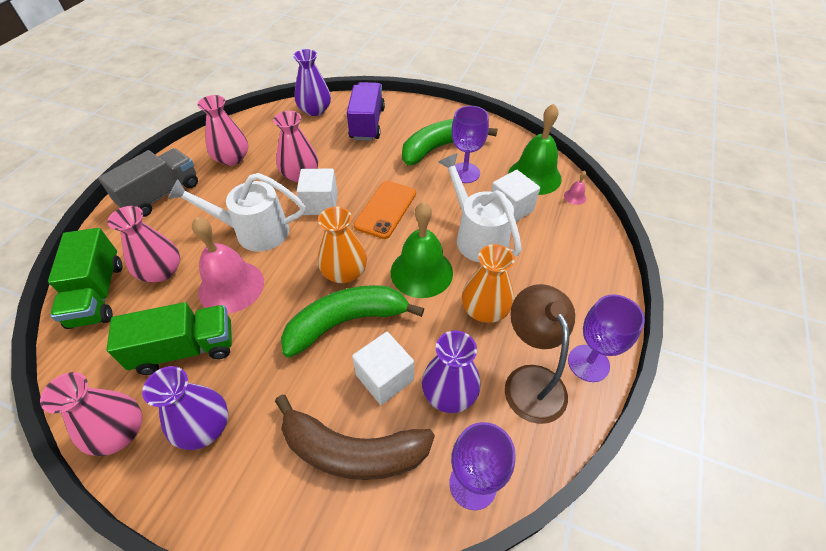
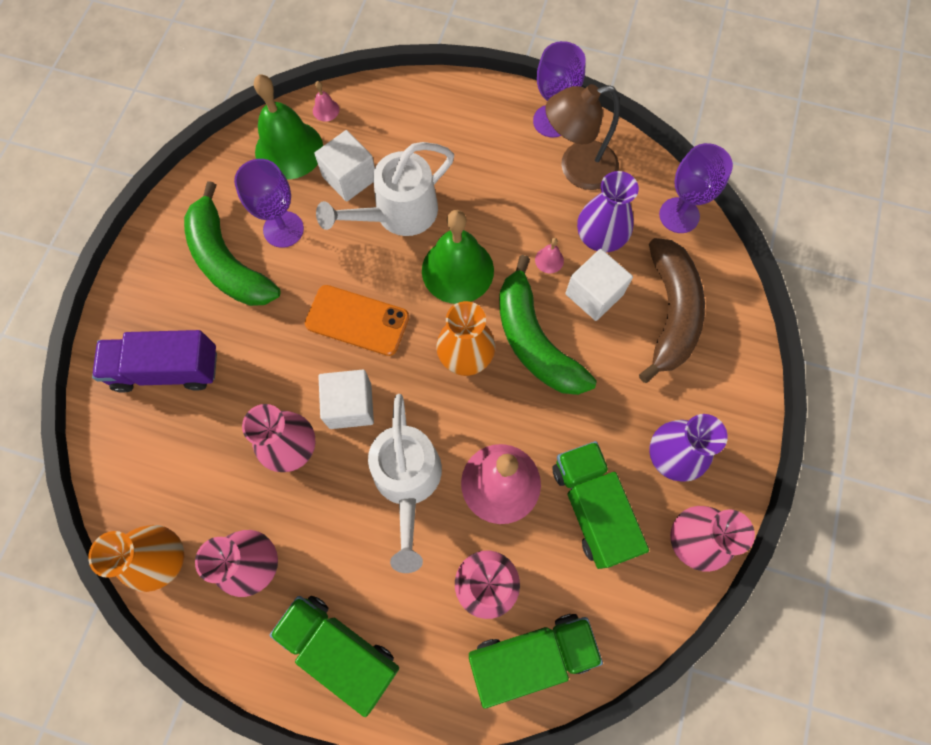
camera: 95 degrees left, 20 degrees up
(161, 195) = (340, 649): grey truck -> green truck
(315, 110) = (124, 459): purple vase -> none
(425, 342) = (549, 260): none -> pink bell
(485, 309) = (501, 206): orange vase -> orange vase (161, 558)

